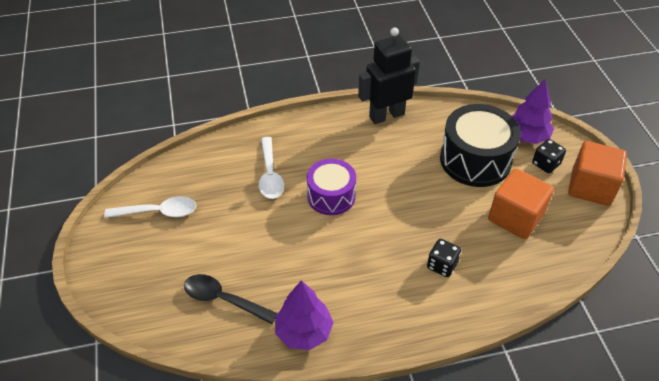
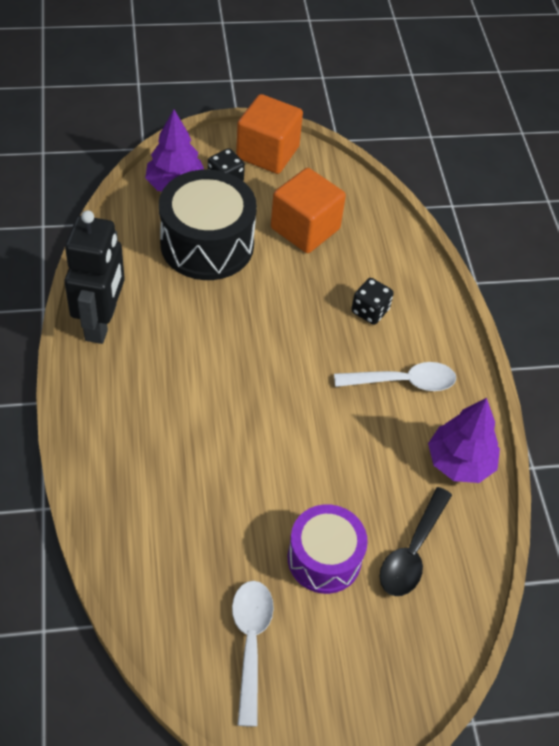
camera: 90 degrees left, 5 degrees up
(270, 175) = (196, 482): white spoon -> white spoon (403, 382)
(331, 196) = (248, 409): purple drum -> purple drum (324, 558)
(386, 115) = (101, 323): black robot -> black robot turned 150 degrees counterclockwise

